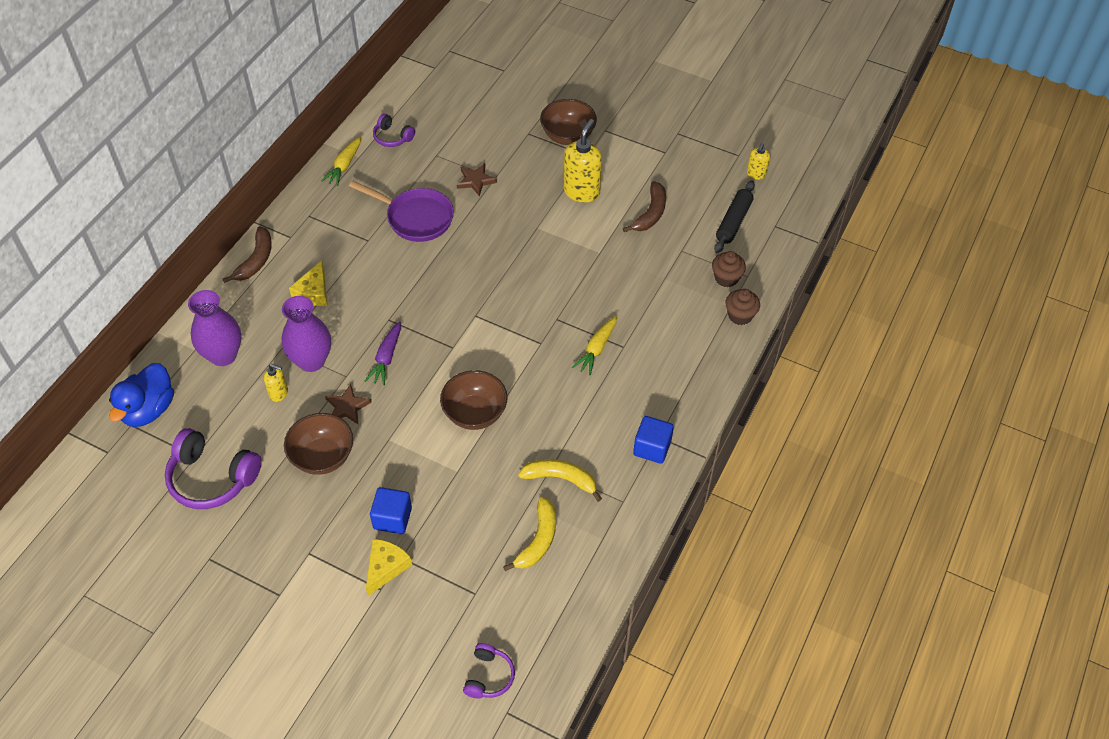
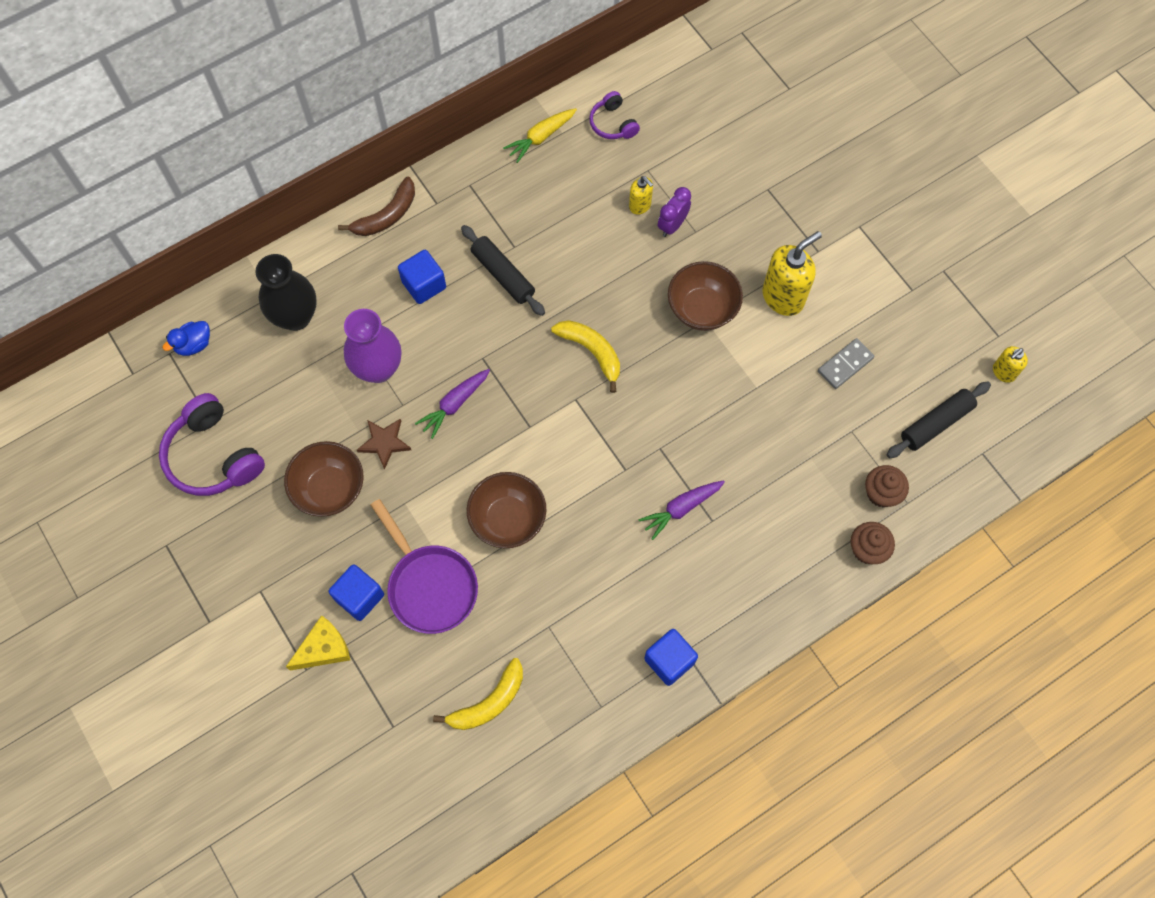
camera: 30 degrees right, 15 degrees up
(149, 409) = (194, 344): blue duck -> blue duck, size x0.56
(223, 355) = (295, 317): purple vase -> black vase
(279, 393) = (326, 391): yellow soap dispenser -> yellow soap dispenser (640, 205)
(313, 292) = (424, 285): yellow cheese -> blue cube
(370, 261) = (503, 275): none -> black rolling pin
(416, 218) = (580, 243): purple pan -> purple pan (430, 586)
(475, 181) = (672, 225): brown star -> purple clock
(489, 676) = (356, 825): purple headphones -> none
(561, 479) = (552, 645): yellow banana -> yellow banana (592, 352)
(568, 136) = (811, 214): brown bowl -> brown bowl (702, 309)
(596, 349) = (681, 508): yellow carrot -> purple carrot
(650, 213) = (845, 365): brown banana -> grey domino

